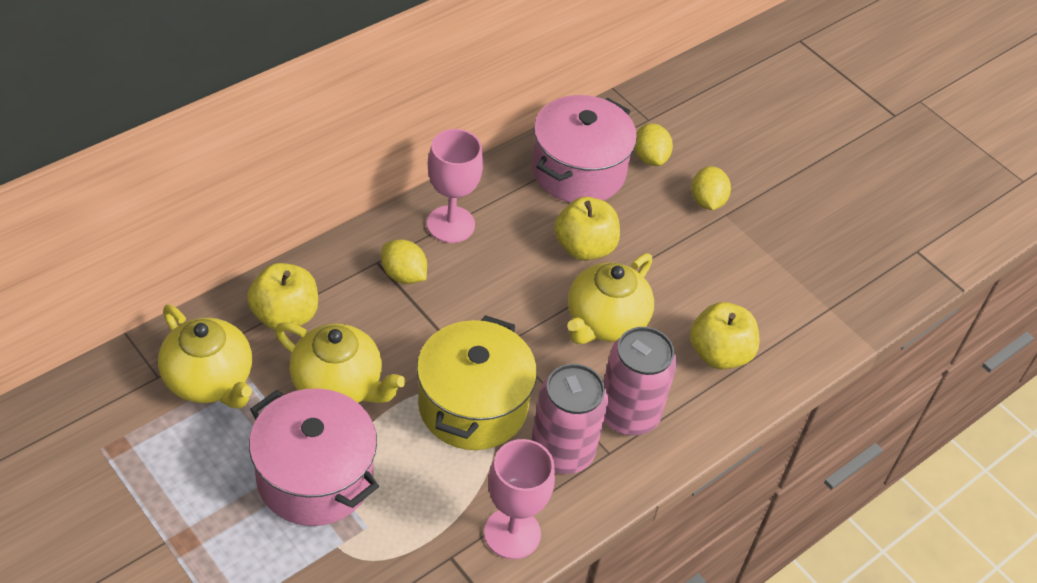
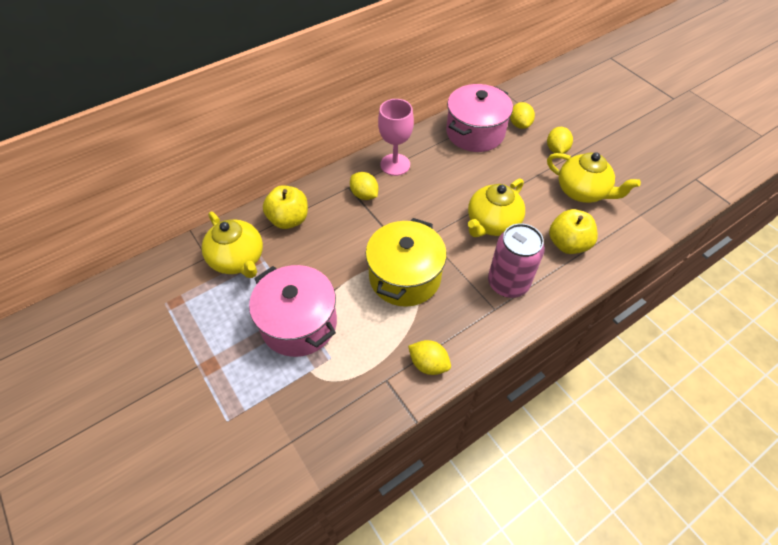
camera: 10 degrees right, 5 degrees up
(338, 385) = (319, 263): yellow teapot -> yellow teapot (582, 191)
(512, 533) = (428, 364): pink goblet -> yellow lemon
(562, 451) = (463, 308): pink can -> none
(584, 247) = (478, 178): yellow apple -> none

